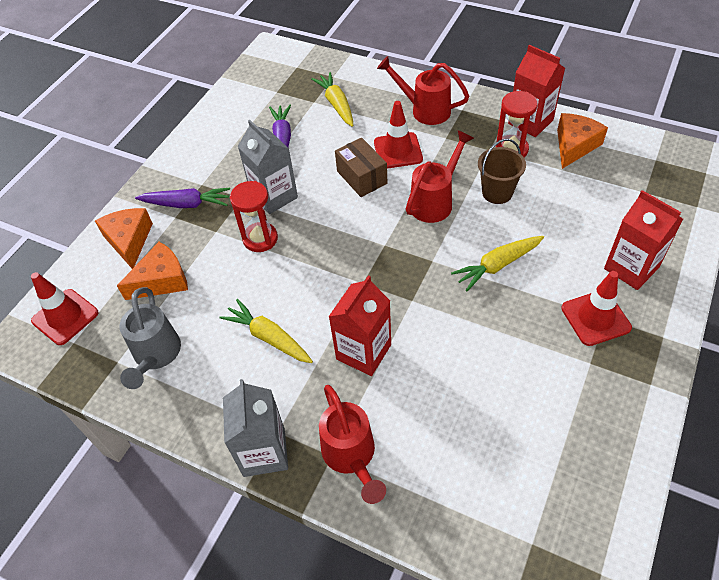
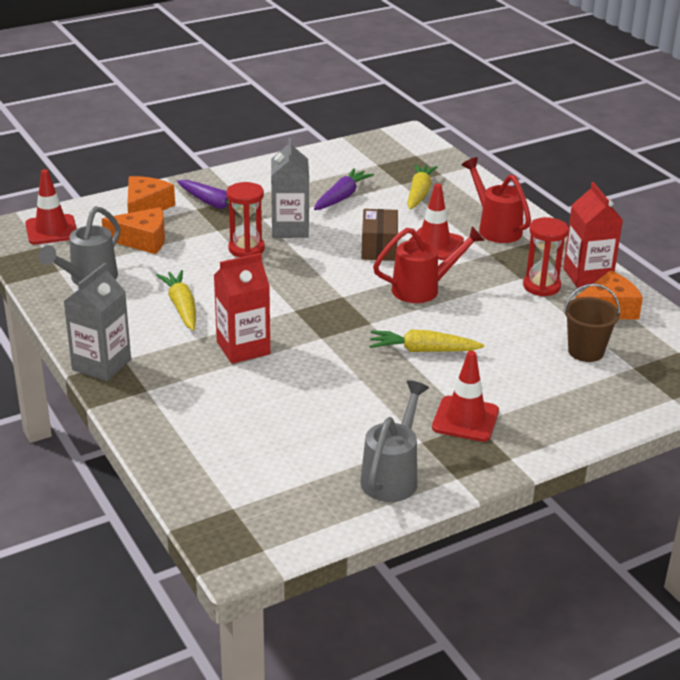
camera: 30 degrees right, 20 degrees down
(351, 456) = (160, 397): red watering can -> none
(497, 192) = (487, 307): brown bucket -> brown bucket (586, 351)
(608, 415) = (392, 476): none -> grey watering can
(631, 268) = (544, 406): red carton -> none

